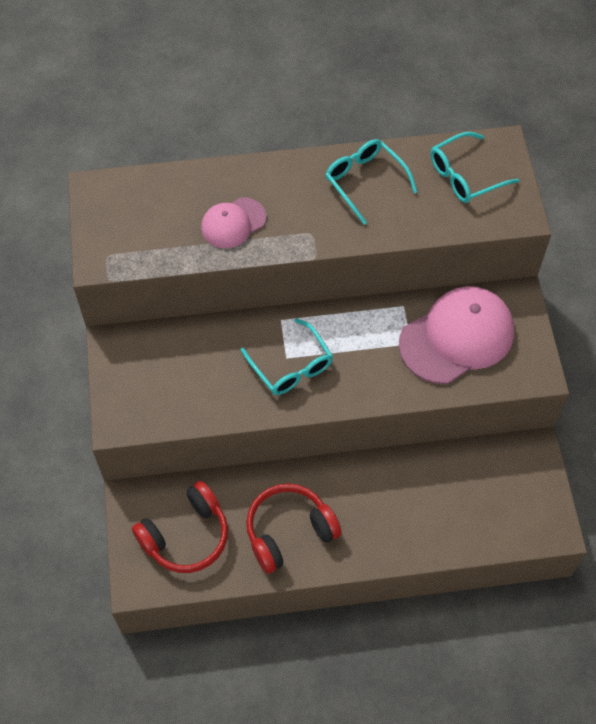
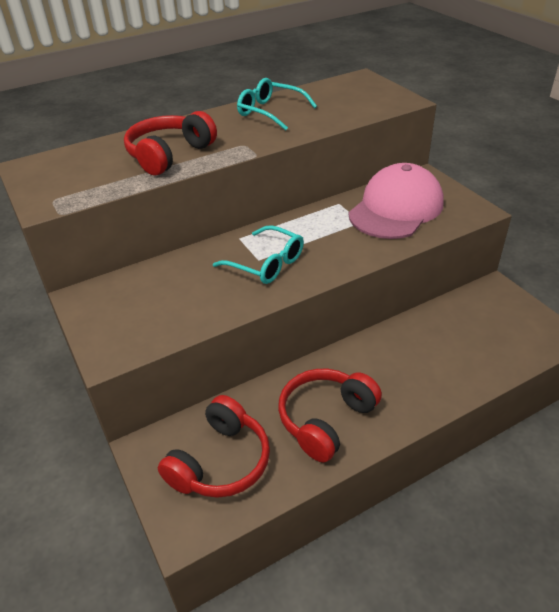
camera: 20 degrees left, 20 degrees down
(233, 223) = (169, 155): pink cap -> red headphones
(465, 176) = (346, 93): turquoise glasses -> none

